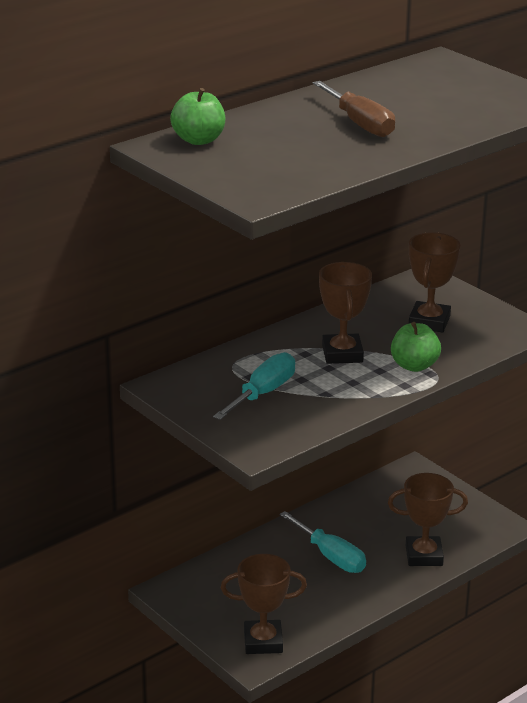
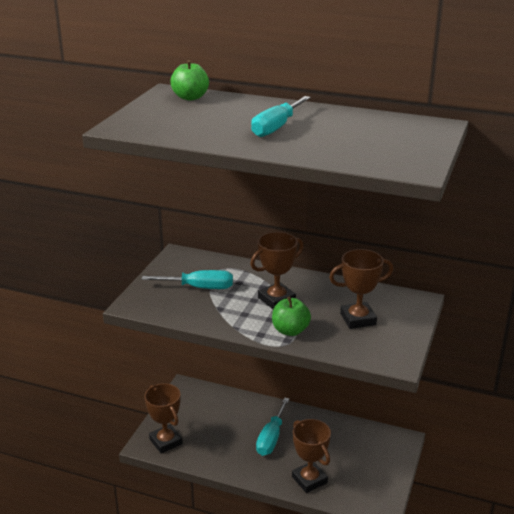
camera: 60 degrees right, 0 degrees up
(360, 124) = (276, 127): brown screwdriver -> turquoise screwdriver

